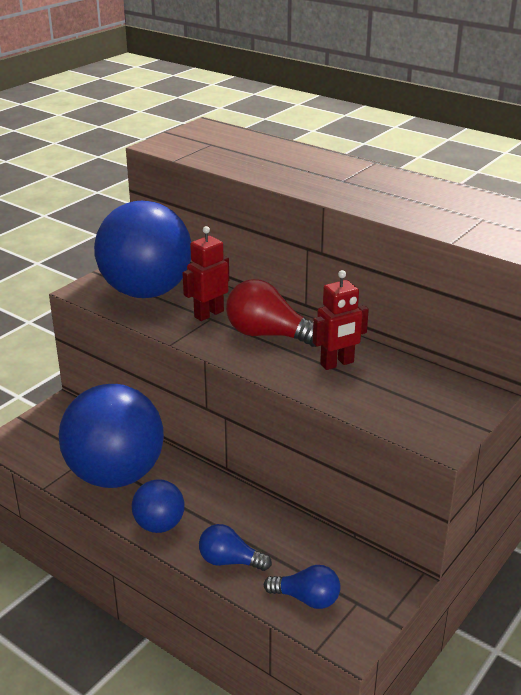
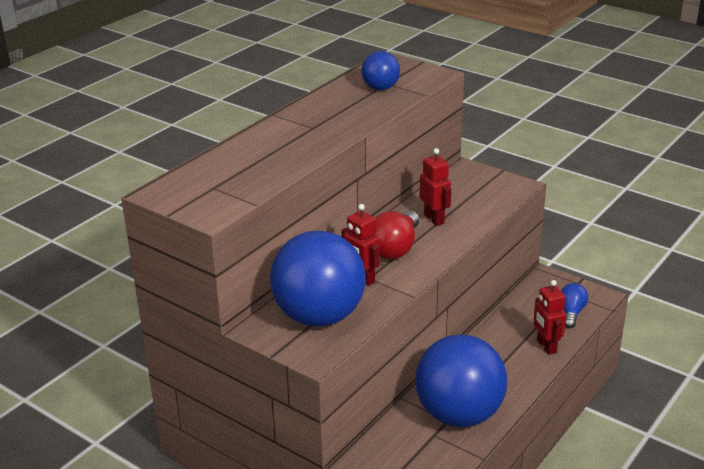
camera: 90 degrees left, 0 degrees up
(159, 525) = (516, 383): blue ball -> blue ball (380, 88)
(230, 561) = (546, 346): blue light bulb -> red robot

